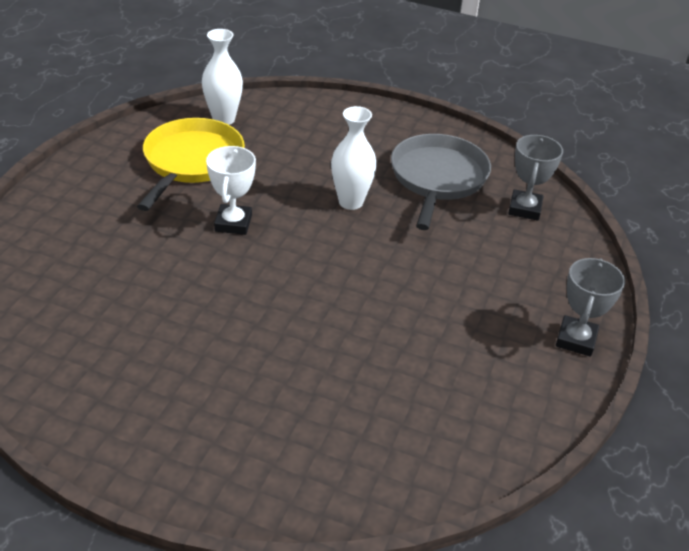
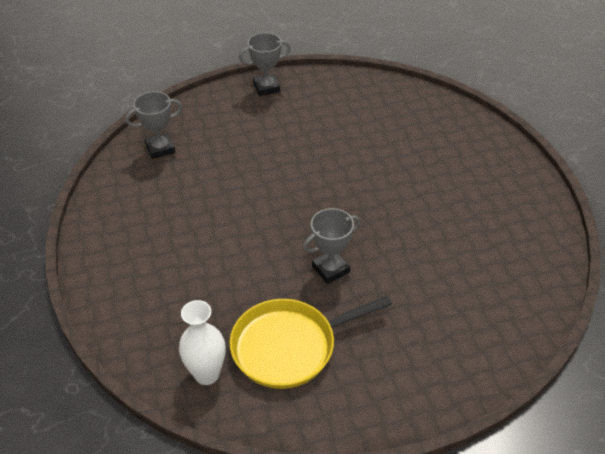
camera: 125 degrees left, 5 degrees up
(233, 223) = (330, 269): white trophy -> grey trophy
(351, 202) = (240, 227): white vase -> none
(437, 178) = (165, 201): grey pan -> none

